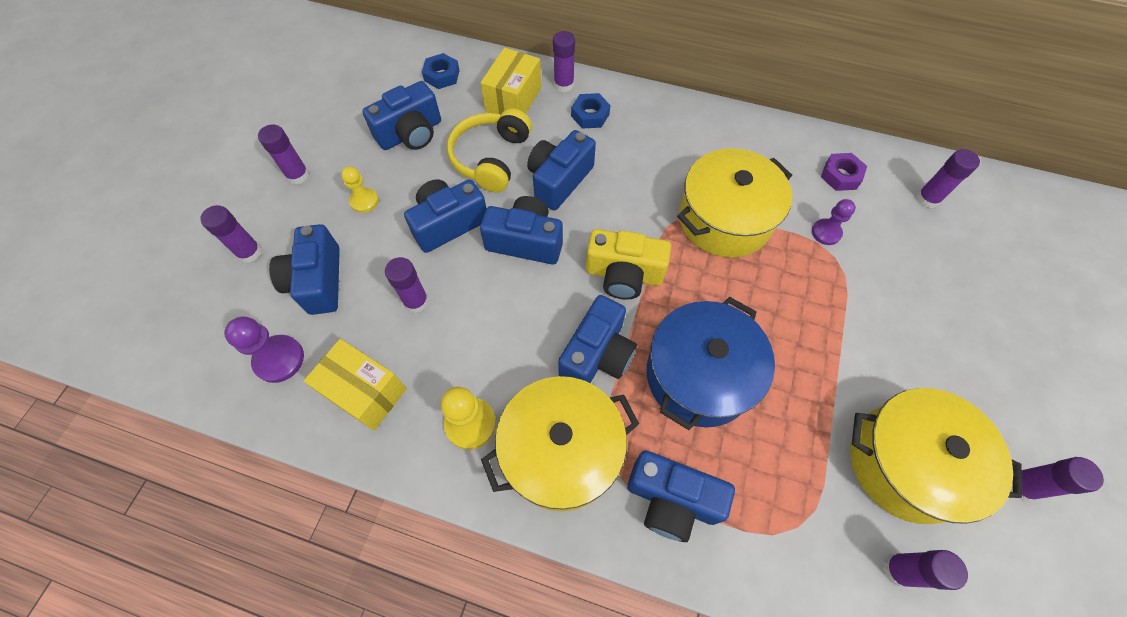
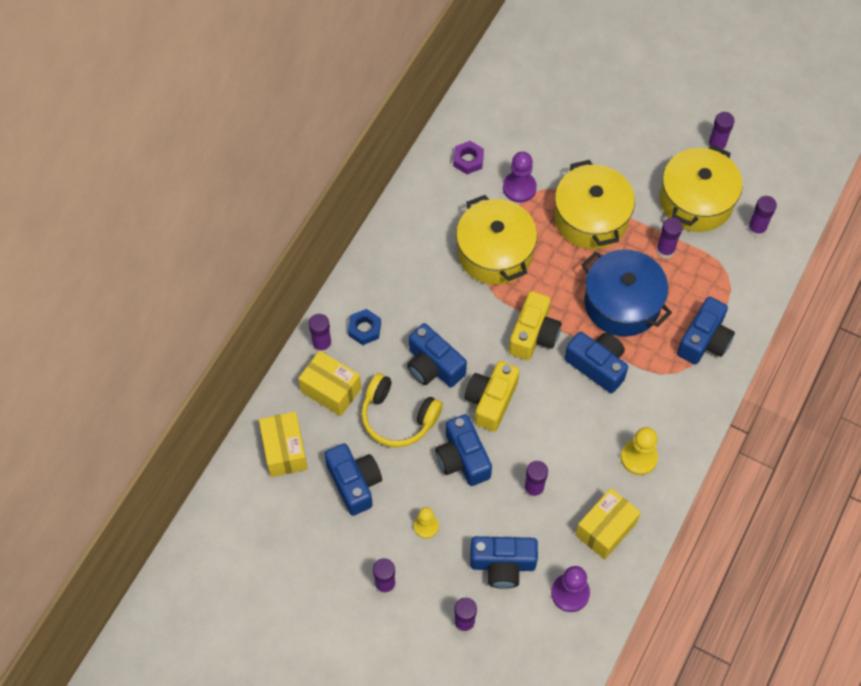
camera: 80 degrees left, 0 degrees up
(442, 75) = (285, 450): blue nut -> yellow box
(525, 241) = (491, 401): blue camera -> yellow camera
(561, 451) = (665, 401): yellow pot -> yellow pot (591, 218)
(826, 232) = (519, 188): purple pawn -> purple pawn, size x1.50
(927, 199) = (501, 111): purple glue stick -> purple glue stick (665, 250)

